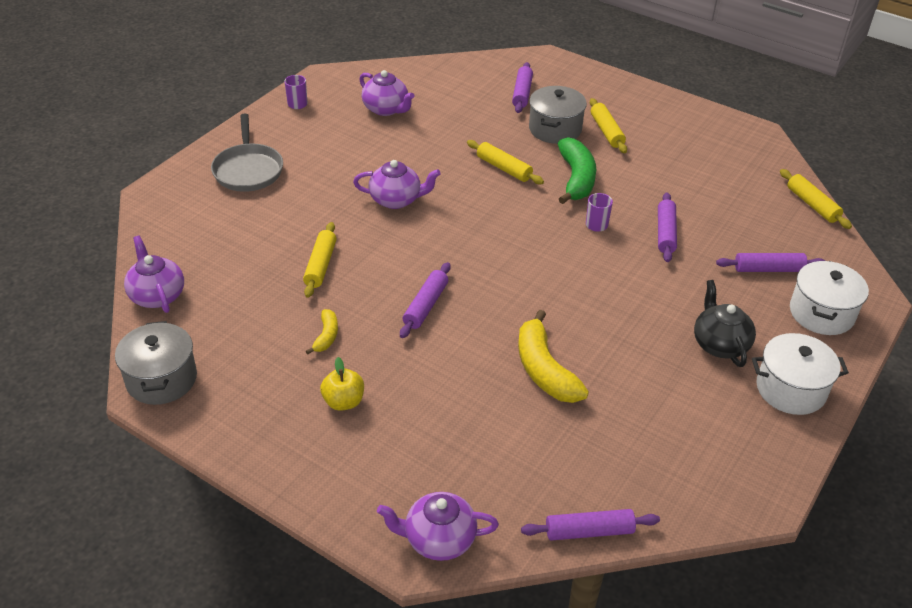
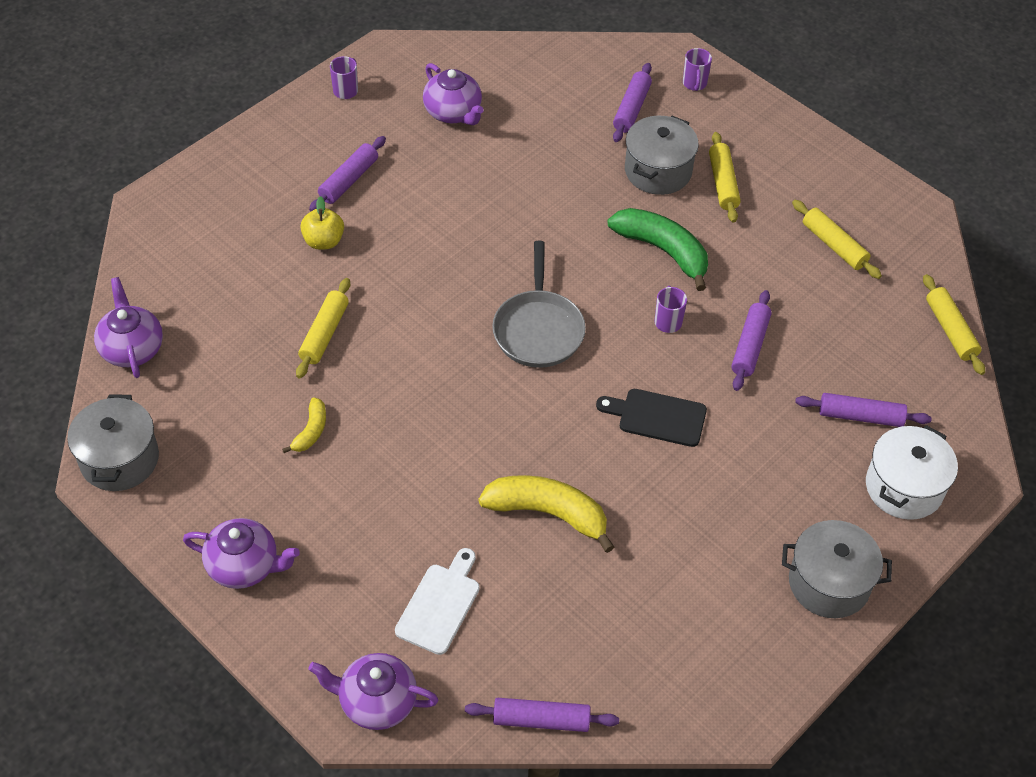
camera: 10 degrees right, 10 degrees up
(248, 170) = (266, 184): grey pan -> grey pan (538, 329)
(343, 402) = (312, 519): yellow apple -> yellow apple (323, 241)
(396, 200) = (434, 252): purple teapot -> purple teapot (244, 566)
(425, 306) = (433, 407): purple rolling pin -> purple rolling pin (348, 180)
(473, 452) = (440, 605): none -> white cutting board
(504, 168) = (577, 223): yellow rolling pin -> yellow rolling pin (834, 245)
(544, 370) = (548, 513): yellow banana -> yellow banana turned 120 degrees clockwise
(564, 74) = (694, 84): none -> purple mug
(576, 179) = (663, 250): green banana -> green banana turned 60 degrees counterclockwise
(610, 289) = (657, 417): none -> black cutting board
(719, 344) = (764, 510): black teapot -> none
(790, 389) = (829, 583): white pot -> grey pot

